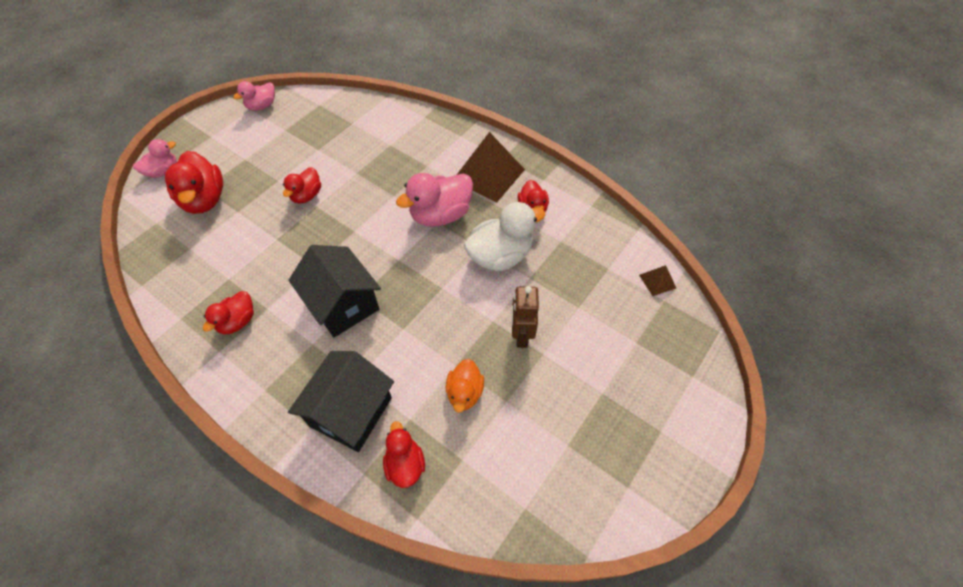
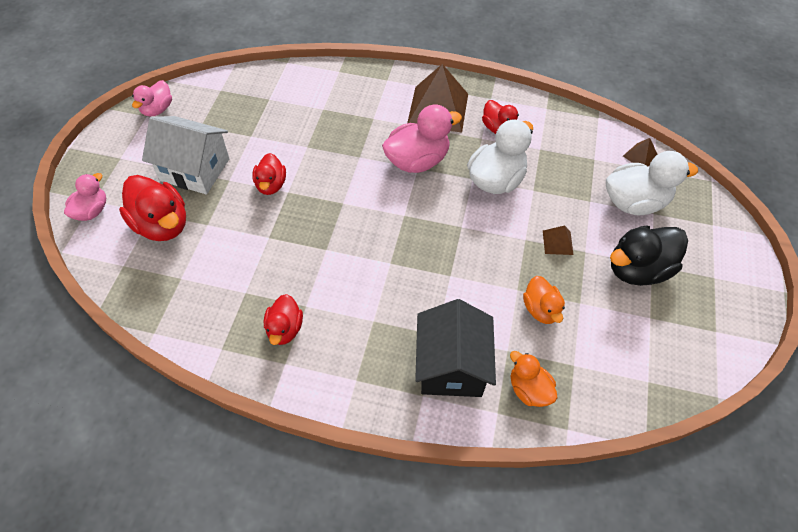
camera: 25 degrees left, 0 degrees up
(257, 163) = (195, 170): none -> white house
(343, 304) = (379, 275): black house -> none
(405, 464) = (529, 389): red duck -> orange duck
(440, 215) = (417, 161): pink duck -> pink duck turned 150 degrees counterclockwise
(521, 335) = (557, 242): brown robot -> brown pyramid
(584, 391) = (637, 269): none -> black duck
(622, 324) = (634, 202): none -> white duck

